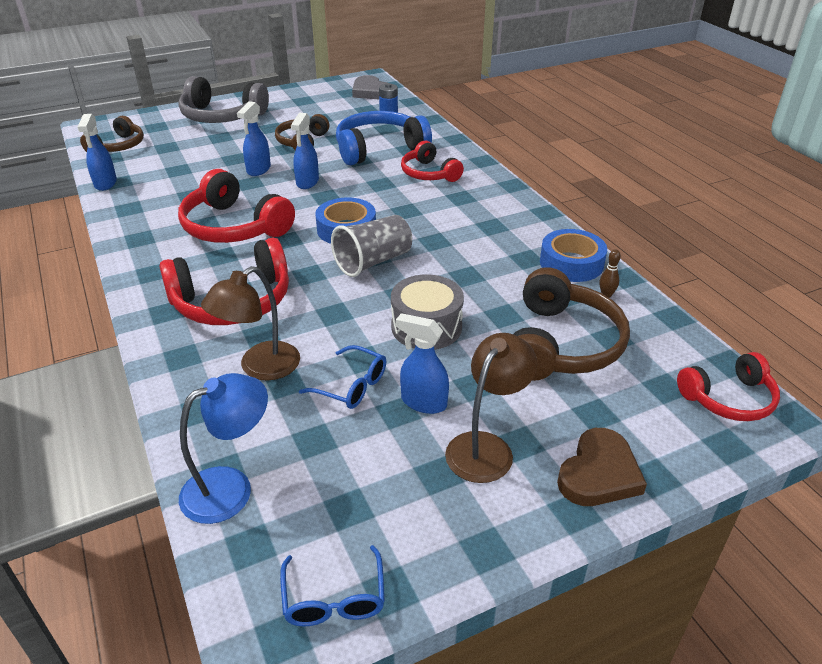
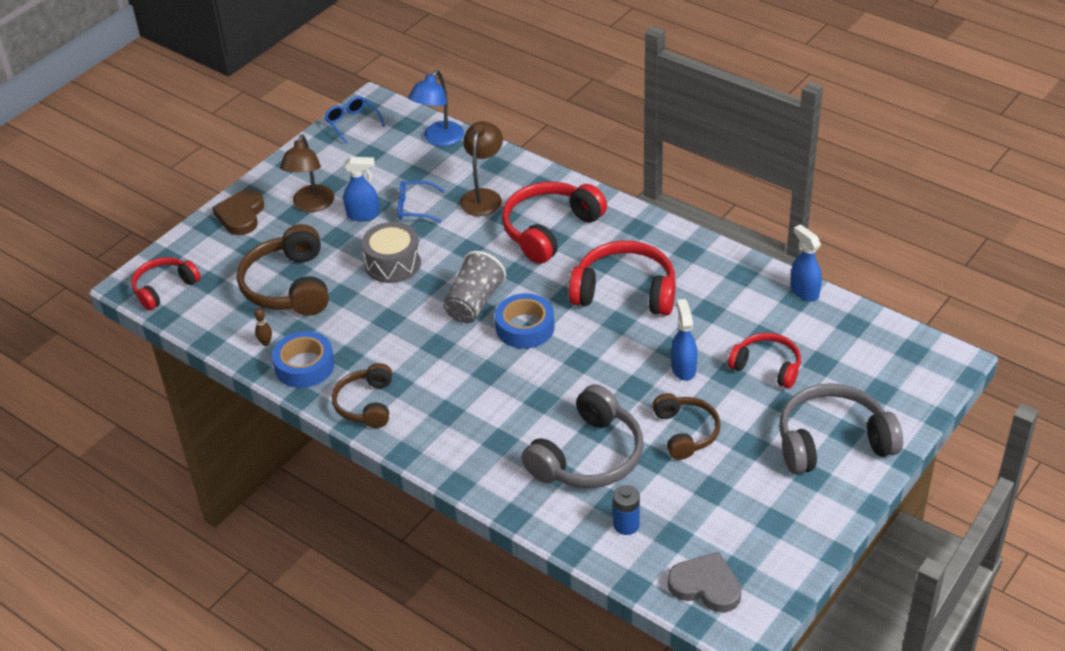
camera: 155 degrees right, 5 degrees up
(118, 146) = (871, 342): brown headphones -> brown headphones (366, 404)
(307, 182) = (616, 371): blue spray bottle -> none
(379, 149) = (588, 456): blue headphones -> grey headphones
(429, 173) = (502, 436): red headphones -> red headphones (767, 367)

